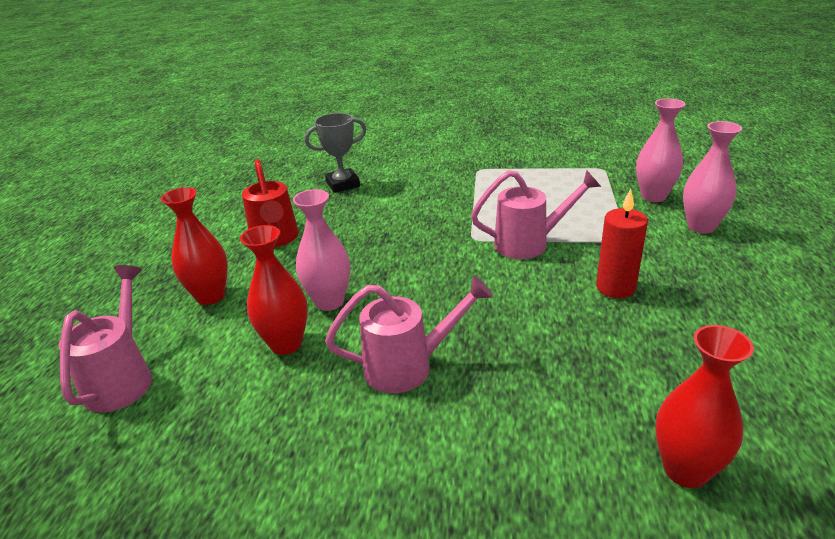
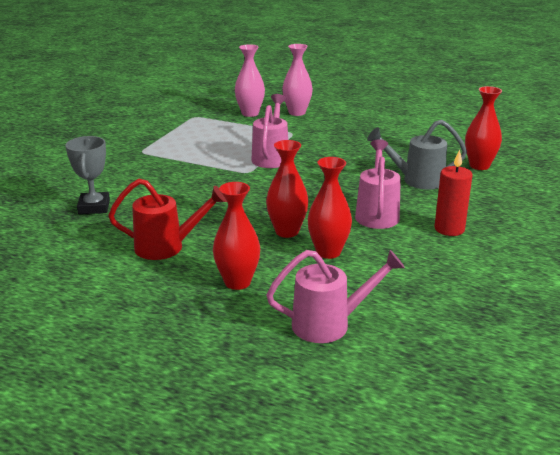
camera: 75 degrees left, 5 degrees down
(122, 378) = (329, 324): pink watering can -> pink watering can turned 150 degrees clockwise
(329, 301) = (287, 232): pink vase -> red vase
(552, 390) = (417, 180): none -> grey watering can
(615, 287) = (339, 146): red candle -> red candle (449, 229)

